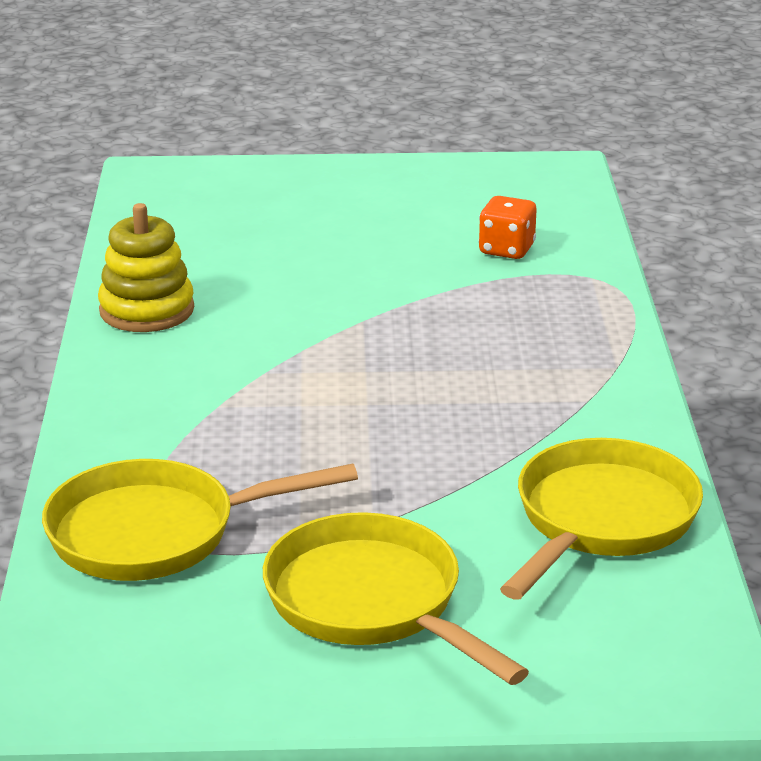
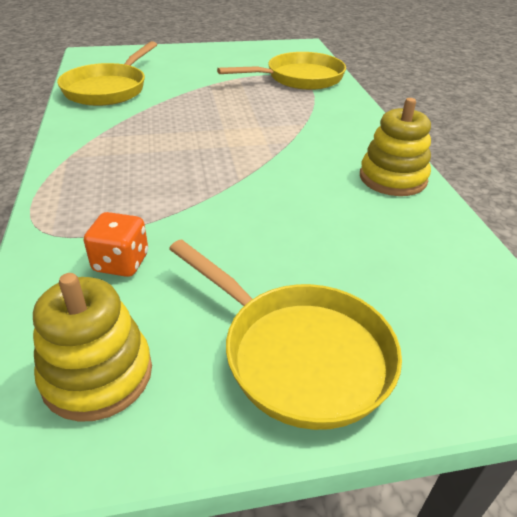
camera: 170 degrees right, 10 degrees up
(372, 603) = (206, 64): yellow pan -> yellow pan (298, 354)
(510, 191) = (97, 374): none -> yellow stacking toy

